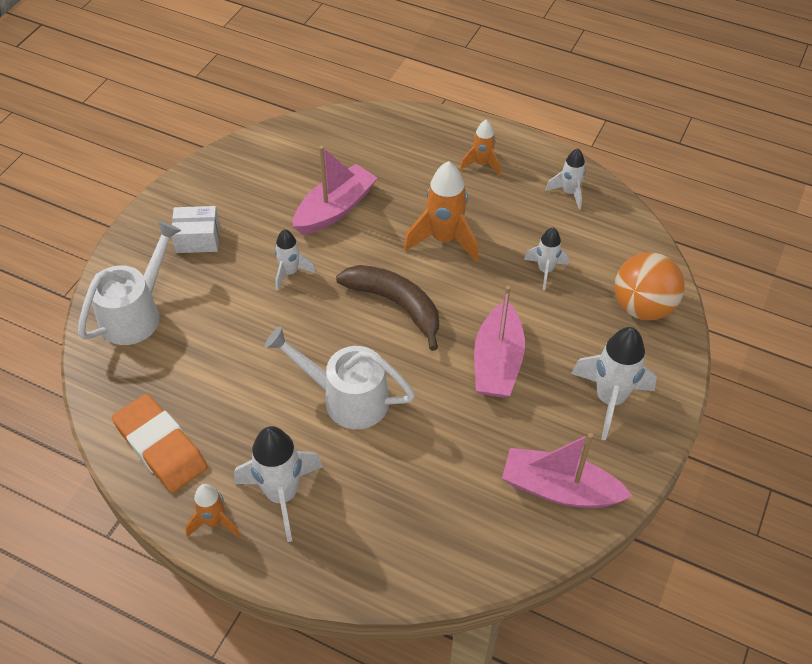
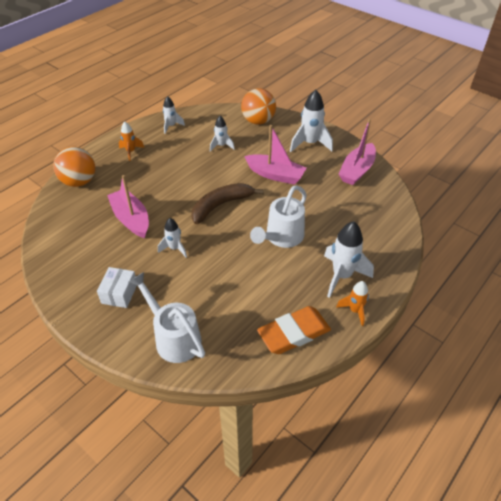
camera: 75 degrees left, 5 degrees down
(393, 131) = (79, 181): none -> orange ball
(444, 239) = (181, 177): orange rocket -> none

